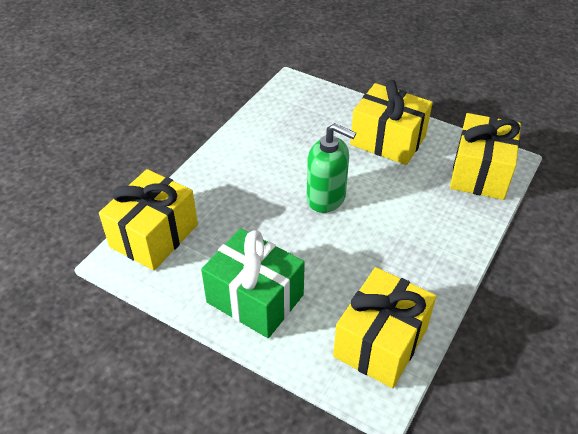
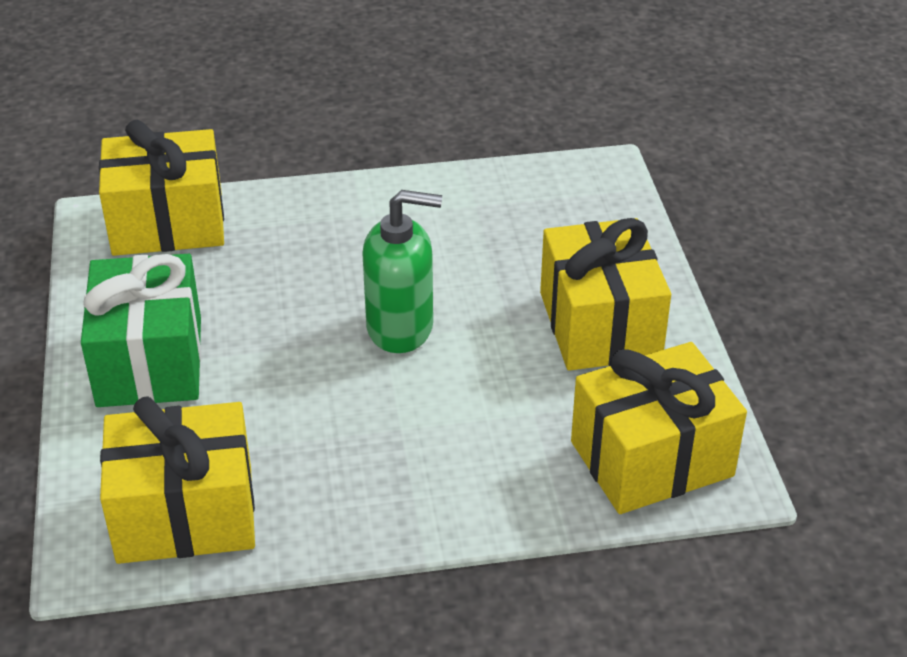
camera: 50 degrees right, 5 degrees down
(326, 198) = (400, 328): green soap dispenser -> green soap dispenser turned 75 degrees counterclockwise

